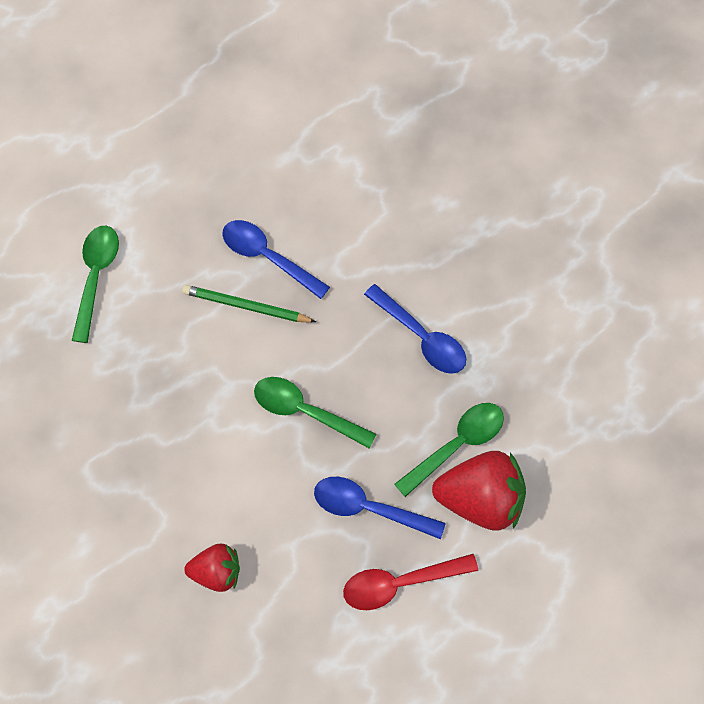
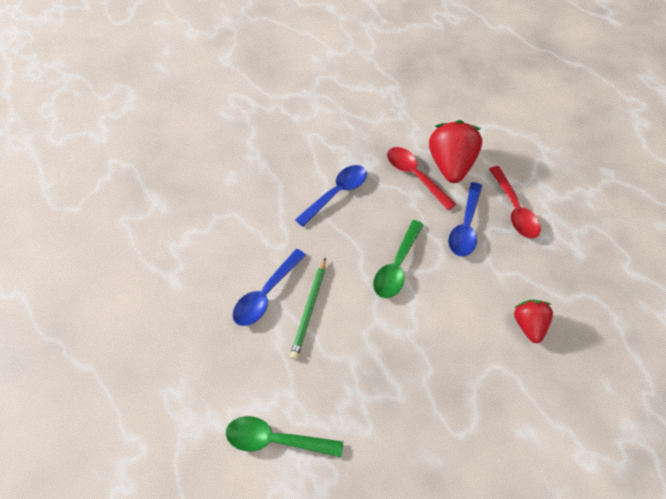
camera: 90 degrees left, 10 degrees down
(457, 444) = (414, 176): green spoon -> red spoon

